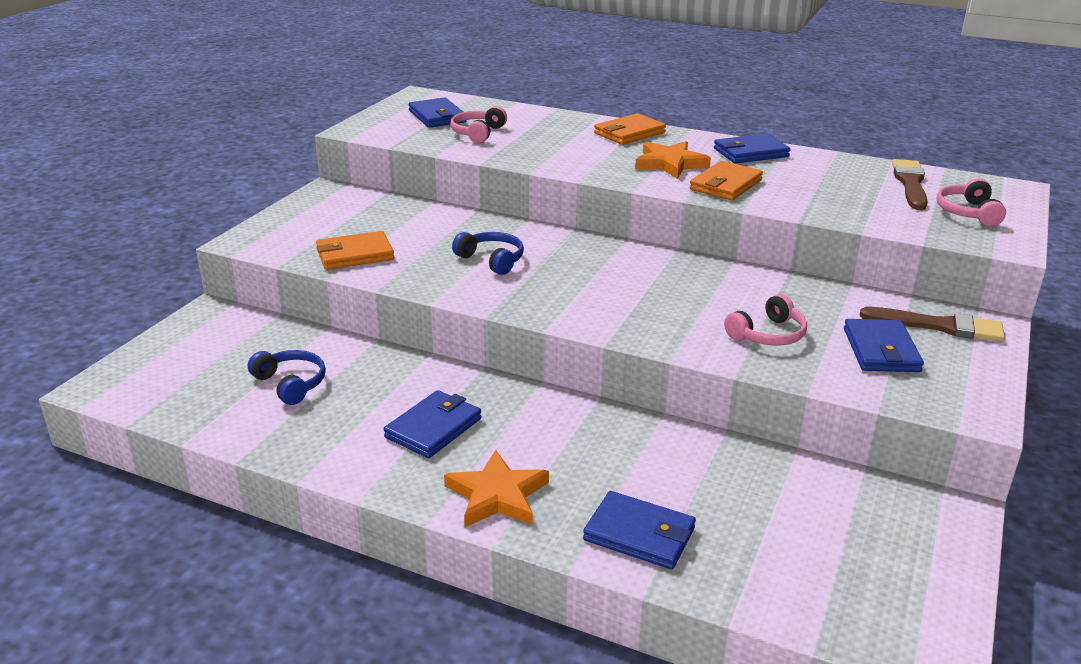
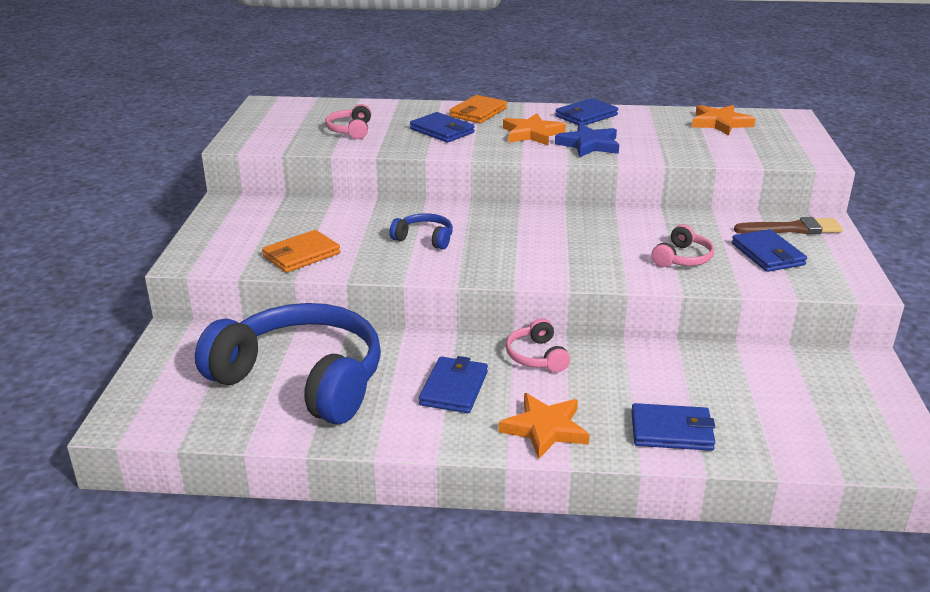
camera: 20 degrees left, 0 degrees up
(290, 384) = (302, 379): blue headphones -> blue headphones, size x2.45
(437, 116) = (301, 120): blue wallet -> blue wallet (442, 131)
(725, 185) = (589, 145): orange wallet -> blue star
(910, 183) = (720, 123): brown brush -> orange star
(968, 213) = (776, 139): pink headphones -> pink headphones (536, 356)

